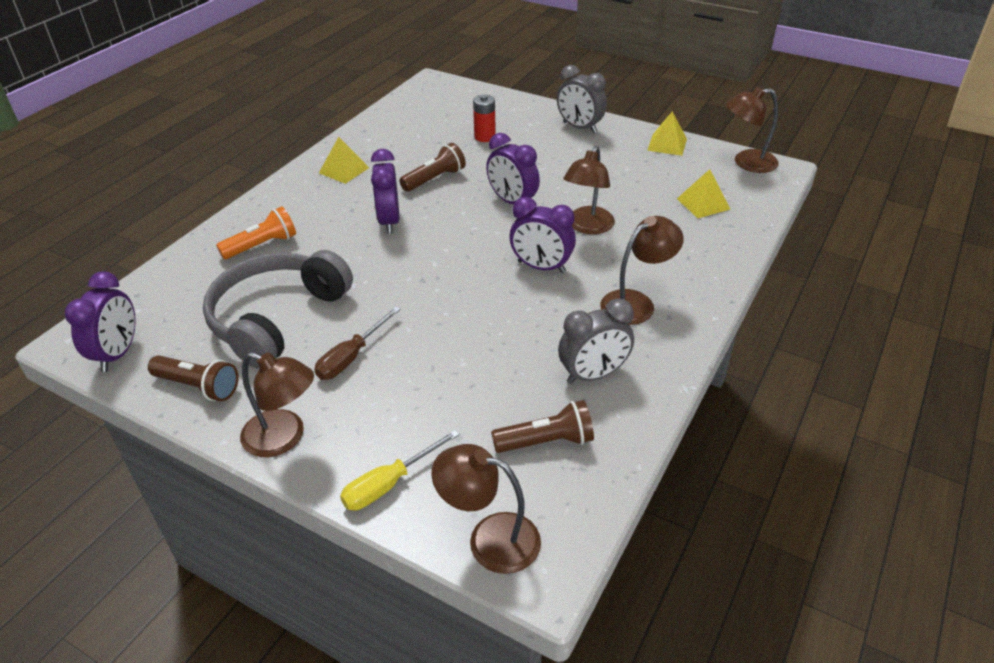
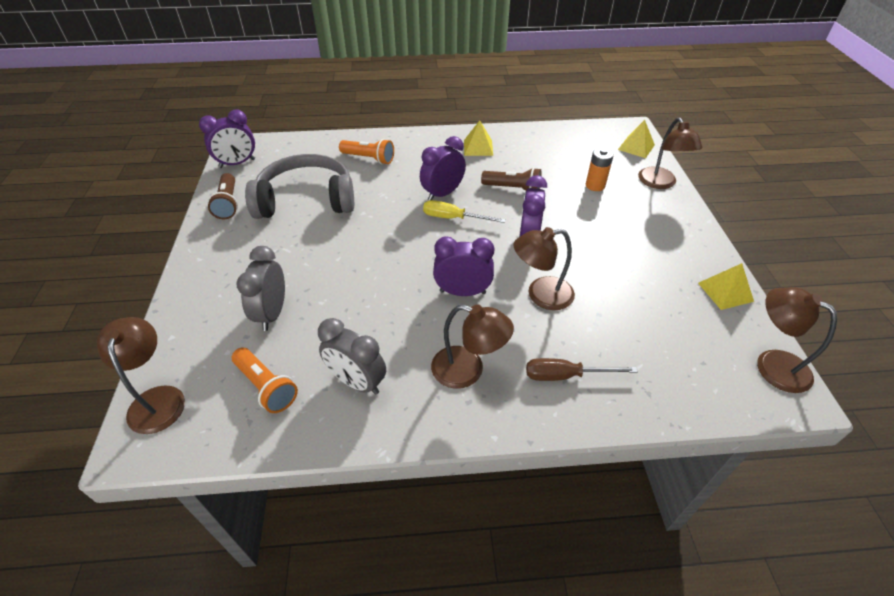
camera: 55 degrees right, 5 degrees up
(284, 438) = (204, 258): brown lamp -> brown lamp (660, 183)
(351, 357) = (292, 248): brown screwdriver -> brown screwdriver (565, 375)
(389, 484) = (186, 323): yellow screwdriver -> yellow screwdriver (453, 218)
(484, 137) = (595, 185): red battery -> orange battery
(541, 267) = (462, 292): purple clock -> purple clock turned 105 degrees clockwise
(546, 441) = (266, 387): brown flashlight -> orange flashlight
(579, 127) = (676, 227): grey clock -> grey clock (272, 313)
(703, 204) = (660, 358): yellow pyramid -> yellow pyramid (636, 147)

